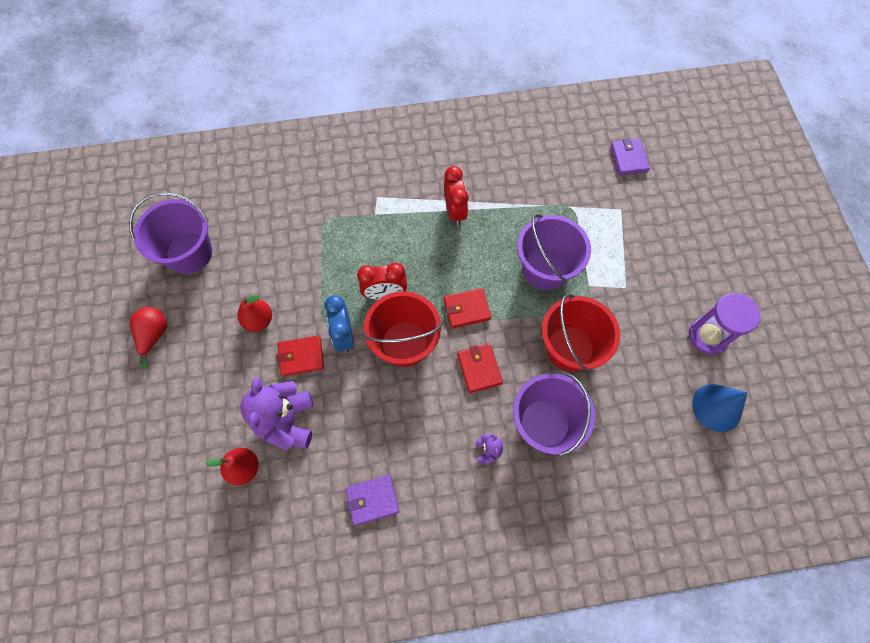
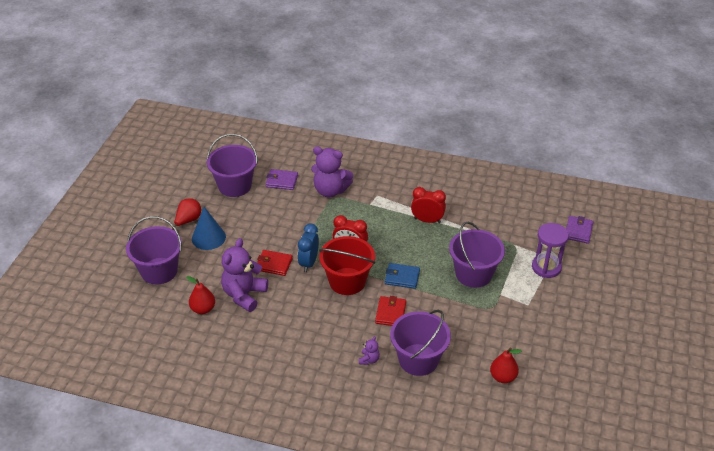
camera: 25 degrees right, 25 degrees down
(154, 433) = (159, 271): none -> purple bucket
(259, 320) = (258, 236): red pear -> red pear (503, 377)
(316, 212) = (330, 190): none -> purple teddy bear
(372, 500) = (274, 356): purple wallet -> purple wallet (281, 181)
(454, 211) = (427, 220): red clock -> red clock turned 90 degrees counterclockwise
(466, 309) = (402, 277): red wallet -> blue wallet
(569, 348) = (463, 324): red bucket -> none
(707, 336) = (574, 355): purple hourglass -> purple hourglass (546, 267)
(717, 407) = (555, 398): blue cone -> blue cone (208, 237)

